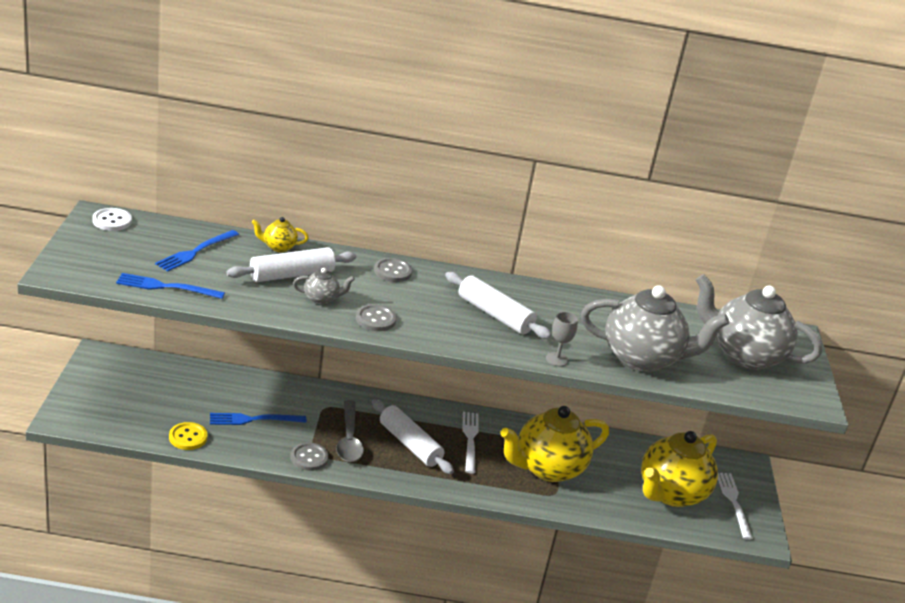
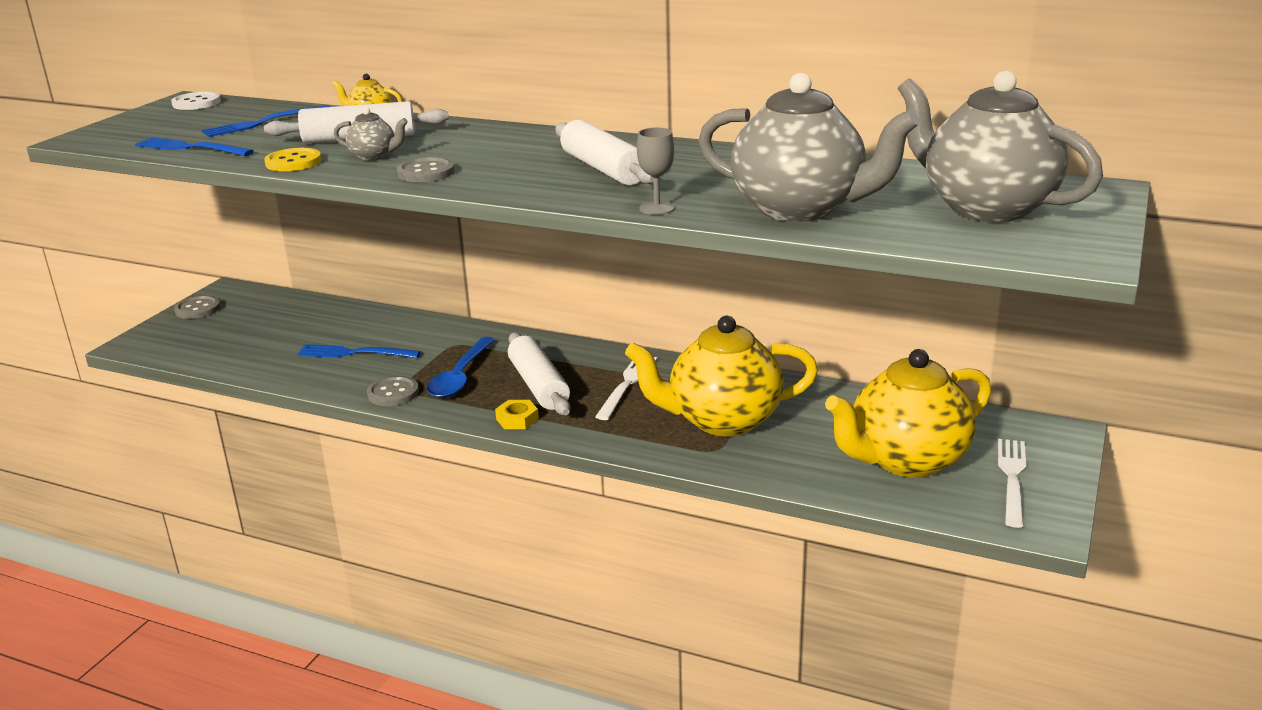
camera: 25 degrees right, 5 degrees down
(188, 437) = (260, 367): yellow button -> yellow button (293, 162)
(349, 439) = (460, 377): grey spoon -> blue spoon
(392, 271) = (498, 135): grey button -> grey button (198, 309)
(412, 476) = (517, 419): none -> yellow nut

